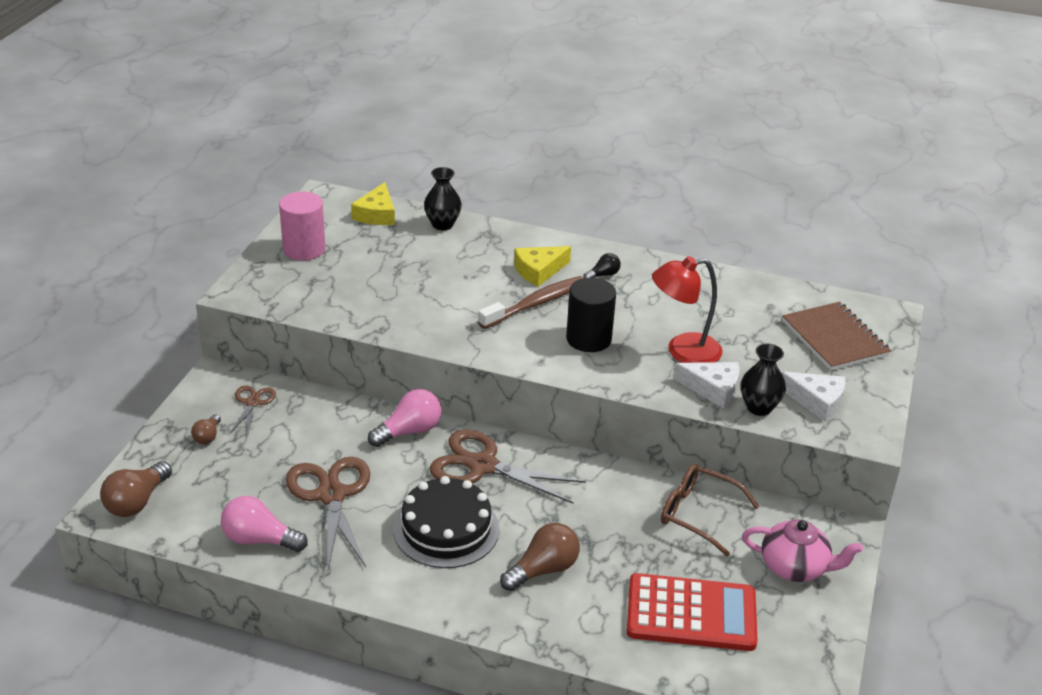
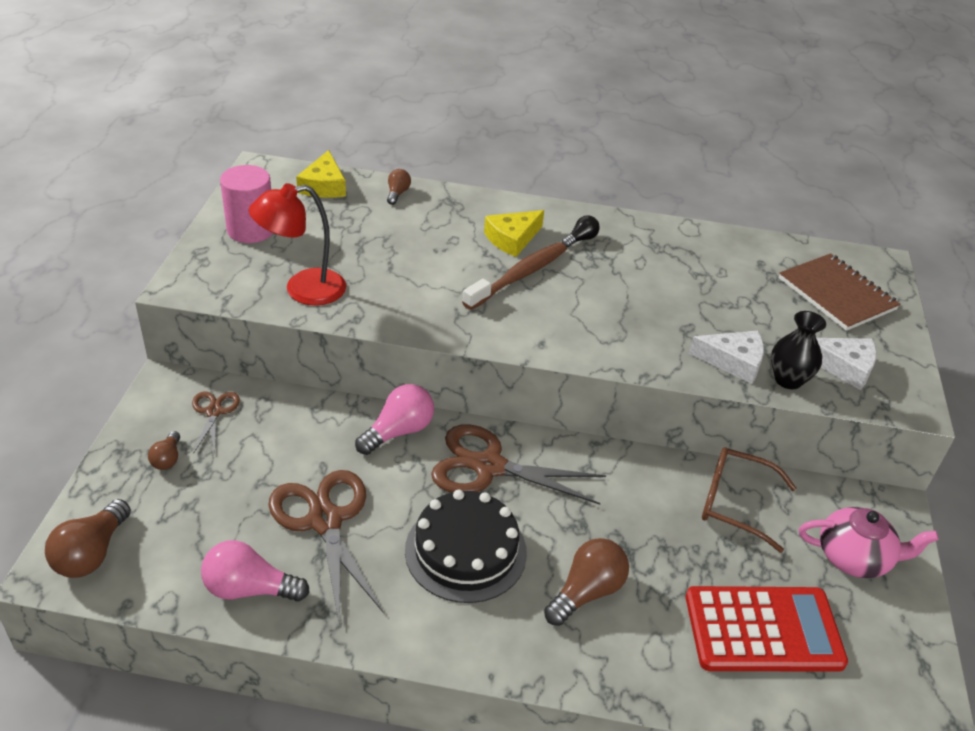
camera: 10 degrees left, 5 degrees up
(442, 224) = (397, 193): black vase -> brown light bulb
(588, 339) = (586, 313): black cylinder -> none
(683, 351) = (688, 320): red lamp -> red lamp (303, 289)

